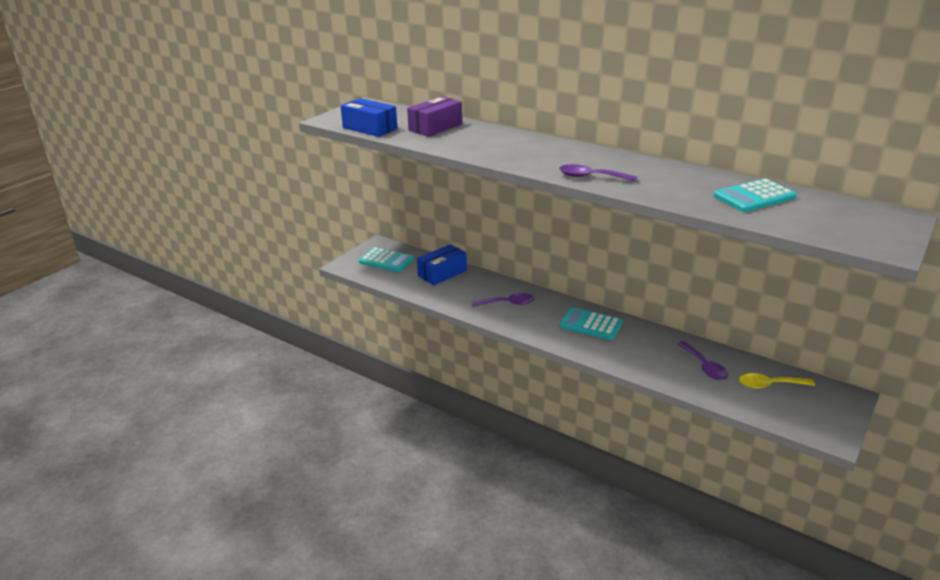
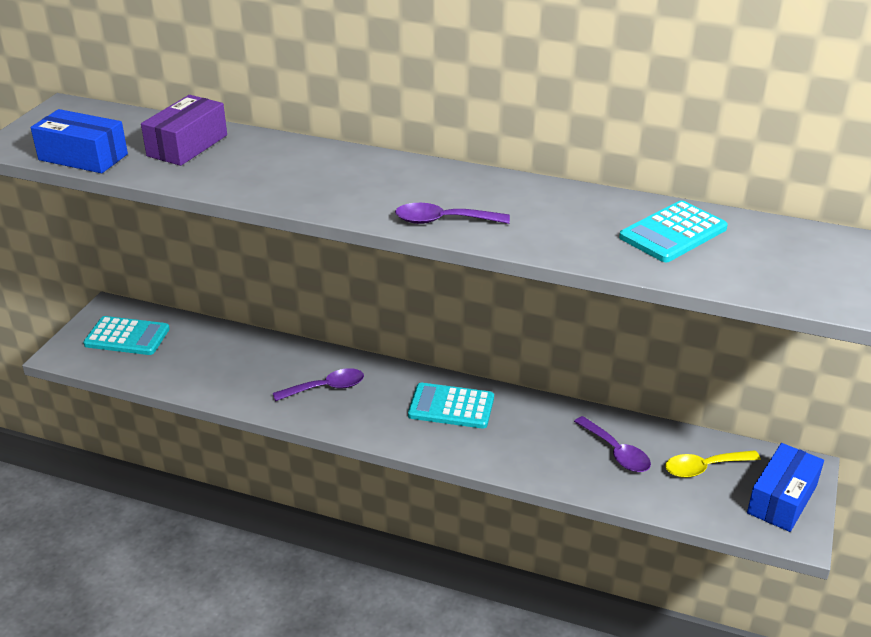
camera: 15 degrees left, 5 degrees up
(442, 273) = (218, 348): blue box -> blue box (782, 499)

